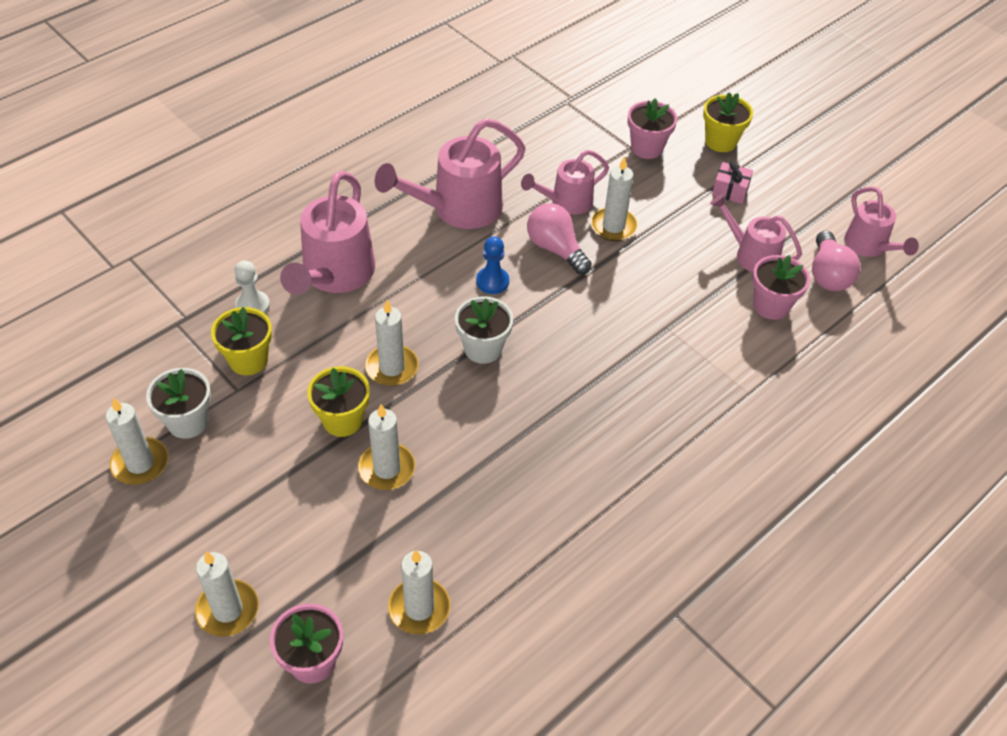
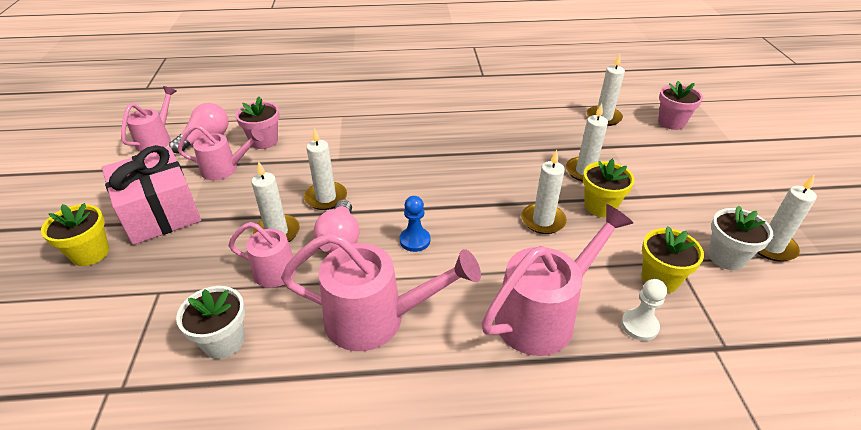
camera: 140 degrees left, 10 degrees down
(228, 610) = (715, 154): white candle -> white candle (326, 198)
(483, 348) = (467, 202): white flower pot -> white flower pot (223, 341)
(647, 148) = (148, 283): pink flower pot -> none
(730, 191) = (160, 212): pink gift -> pink gift, size x2.34
(751, 254) = (225, 169): pink watering can -> pink watering can turned 75 degrees counterclockwise

